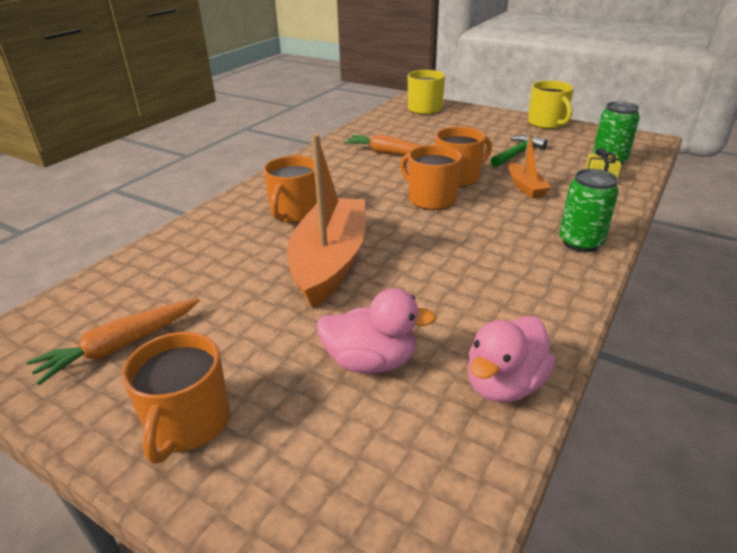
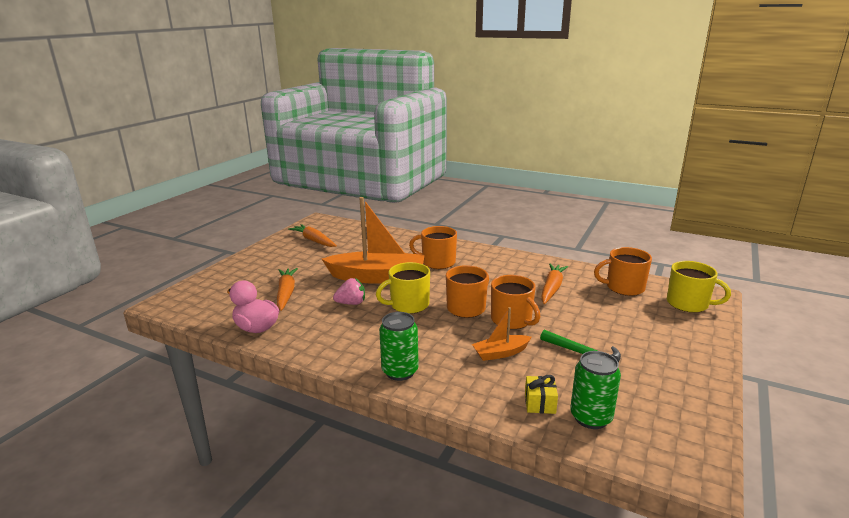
camera: 85 degrees right, 10 degrees down
(188, 423) = (263, 260): orange mug -> orange mug (624, 287)
(371, 361) = (286, 293): pink duck -> orange carrot
(415, 283) = (351, 303): none -> pink strawberry
(547, 123) = (701, 384): yellow mug -> yellow mug (408, 305)

